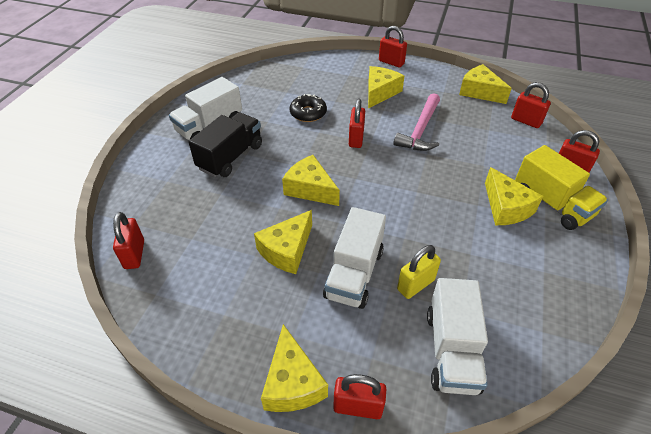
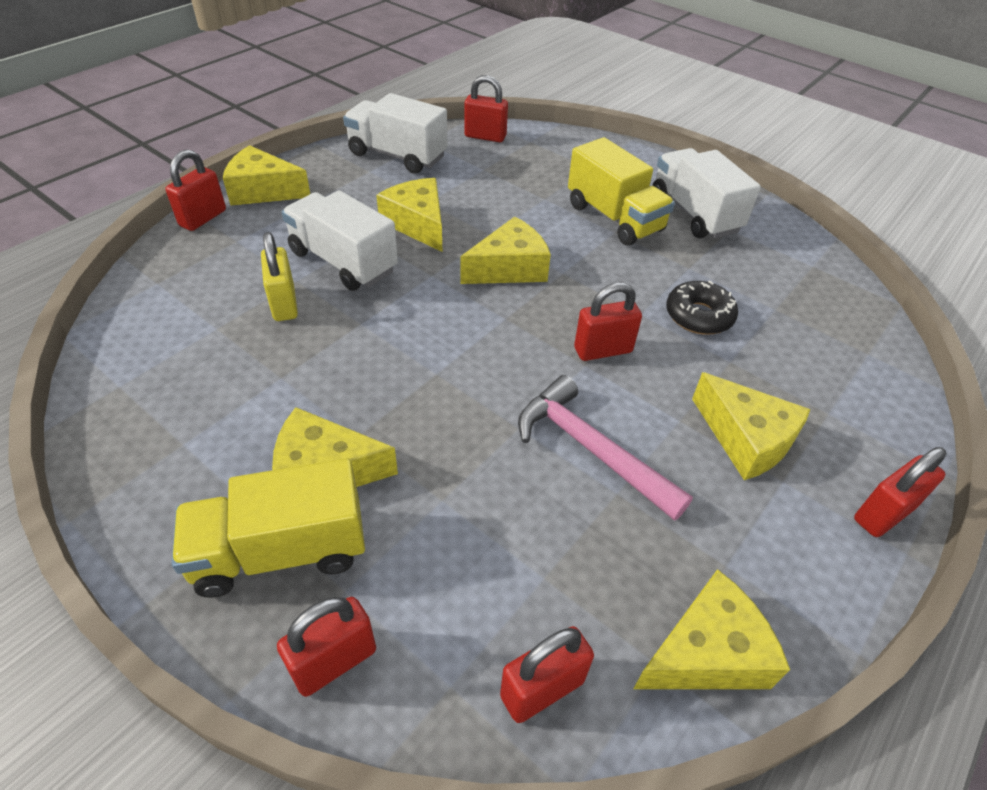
camera: 110 degrees right, 0 degrees up
(230, 157) = (614, 218): black truck -> yellow truck
(356, 139) = (603, 350): red padlock -> red padlock turned 45 degrees counterclockwise
(451, 350) = (184, 297): white truck -> white truck (397, 155)

